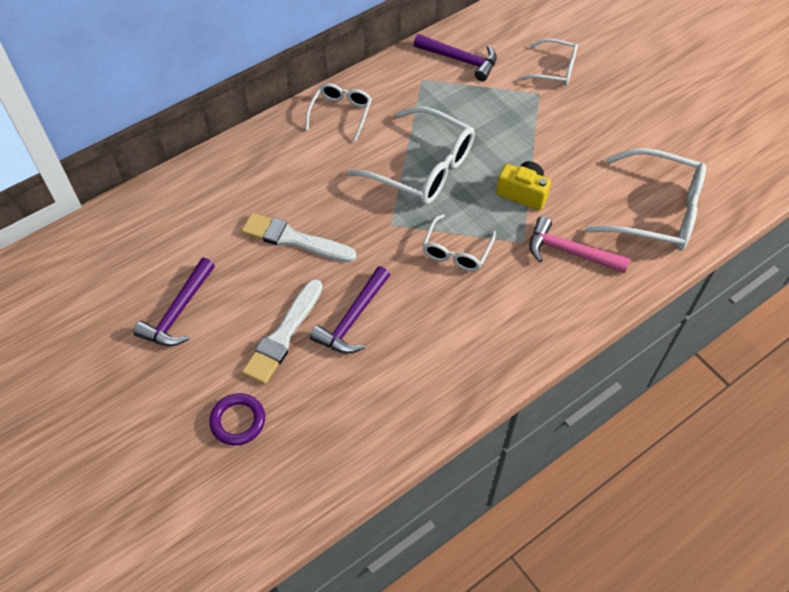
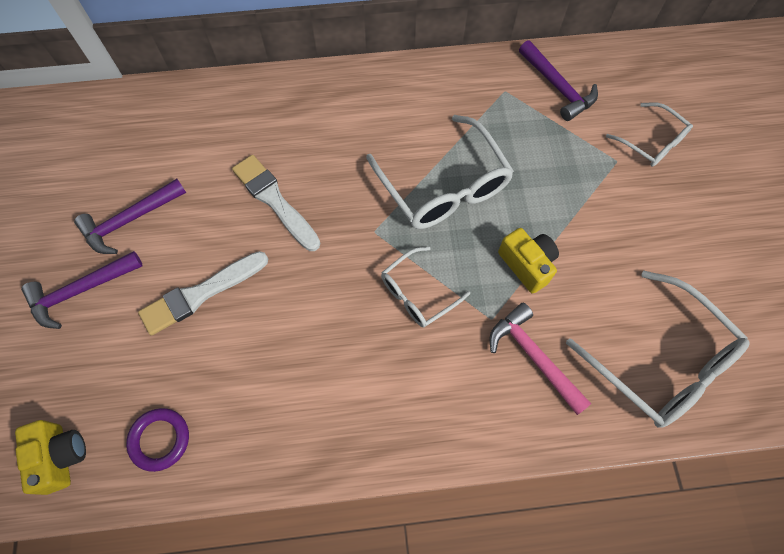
camera: 30 degrees right, 10 degrees up
(238, 421) = (106, 358): purple ring -> purple ring (160, 439)
(255, 509) = (61, 456): none -> yellow camera
(341, 113) = (402, 91): white glasses -> none
(353, 319) = (272, 312): purple hammer -> purple hammer (80, 291)

